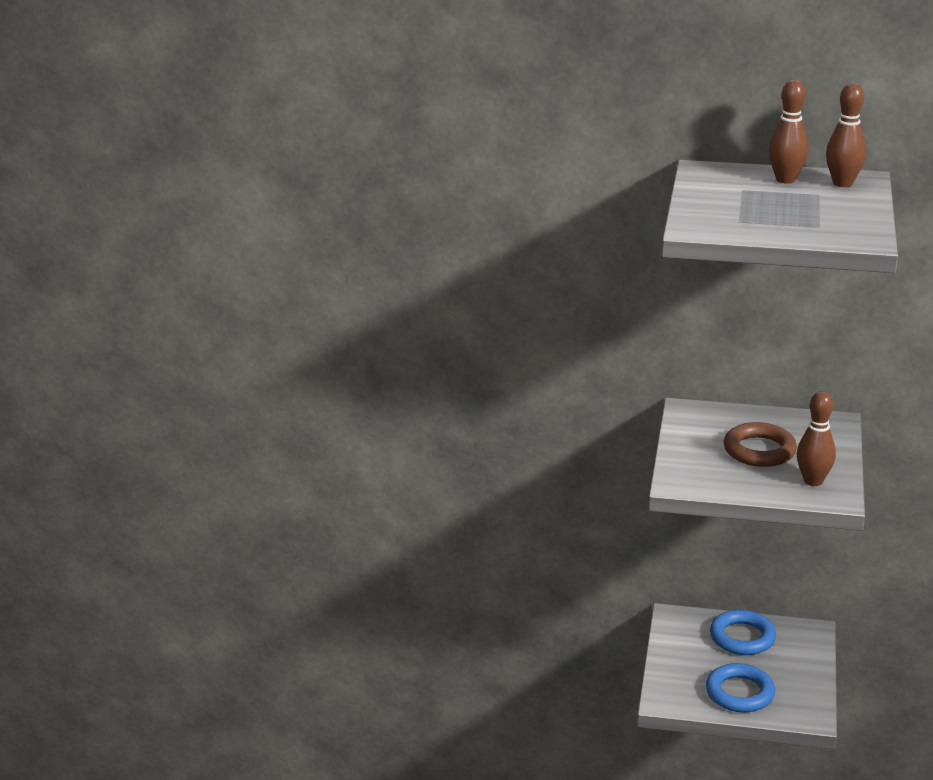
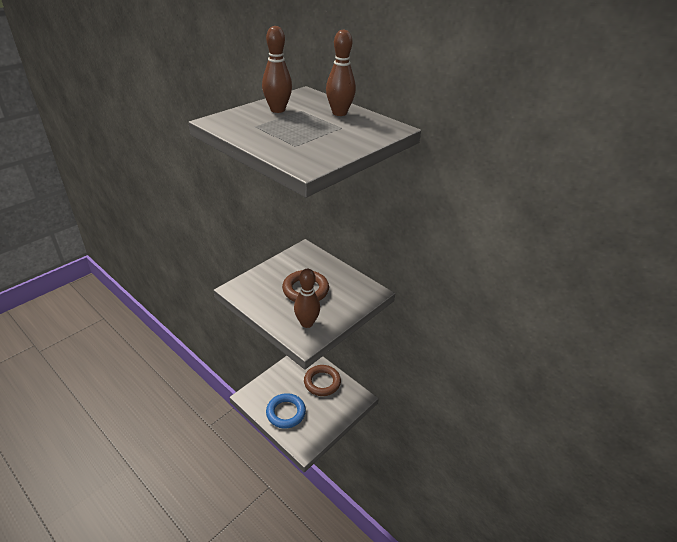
camera: 30 degrees right, 10 degrees up
(742, 637) = (322, 382): blue ring -> brown ring
(842, 183) = (371, 126): brown bowling pin -> brown bowling pin (277, 110)

